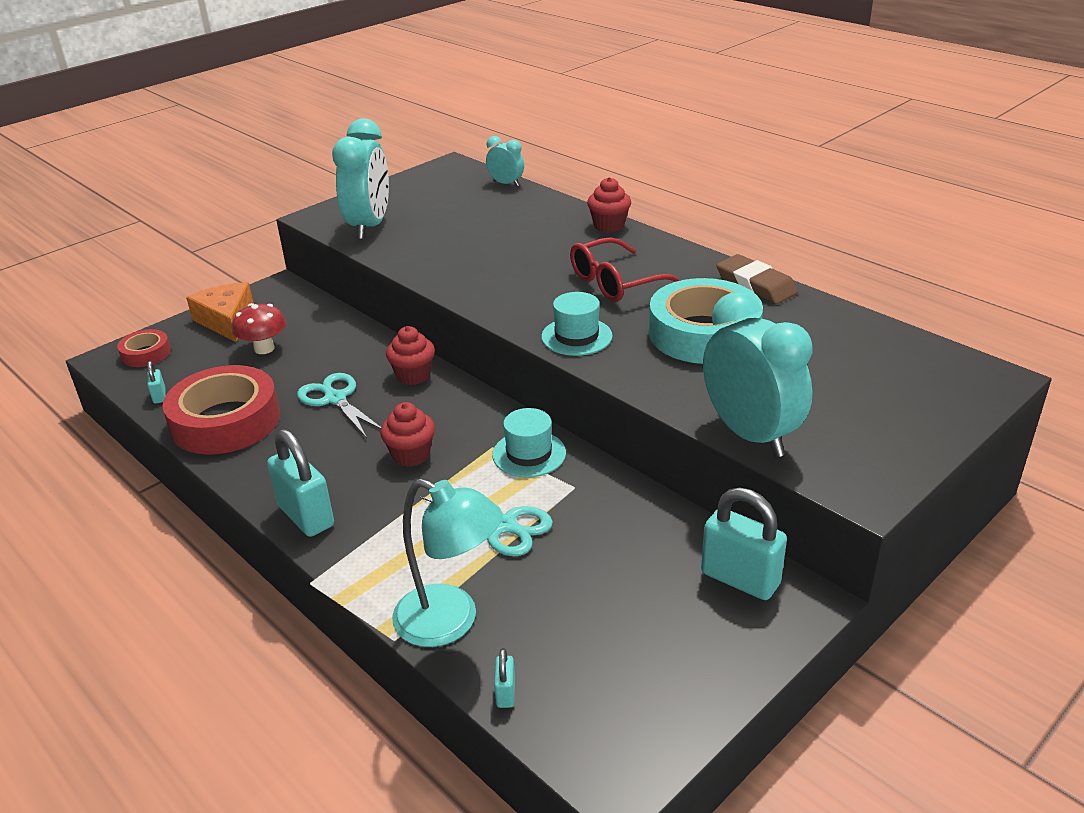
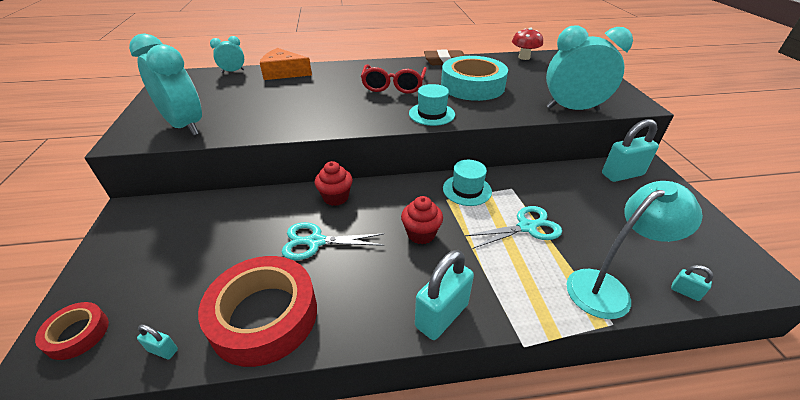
camera: 55 degrees left, 5 degrees up
(227, 320) = (121, 257): orange cheese -> orange cheese (283, 73)
(264, 348) = (197, 252): red mushroom -> red mushroom (524, 57)
(306, 516) = (441, 315): turquoise padlock -> turquoise padlock turned 45 degrees counterclockwise
(609, 225) = (334, 67): red cupcake -> none

